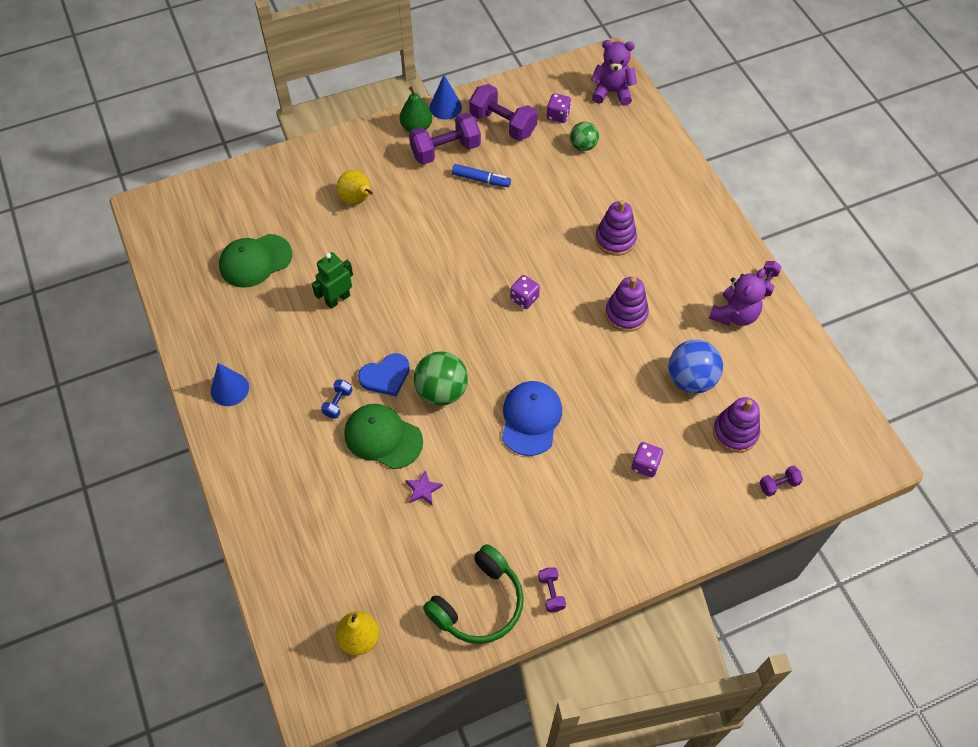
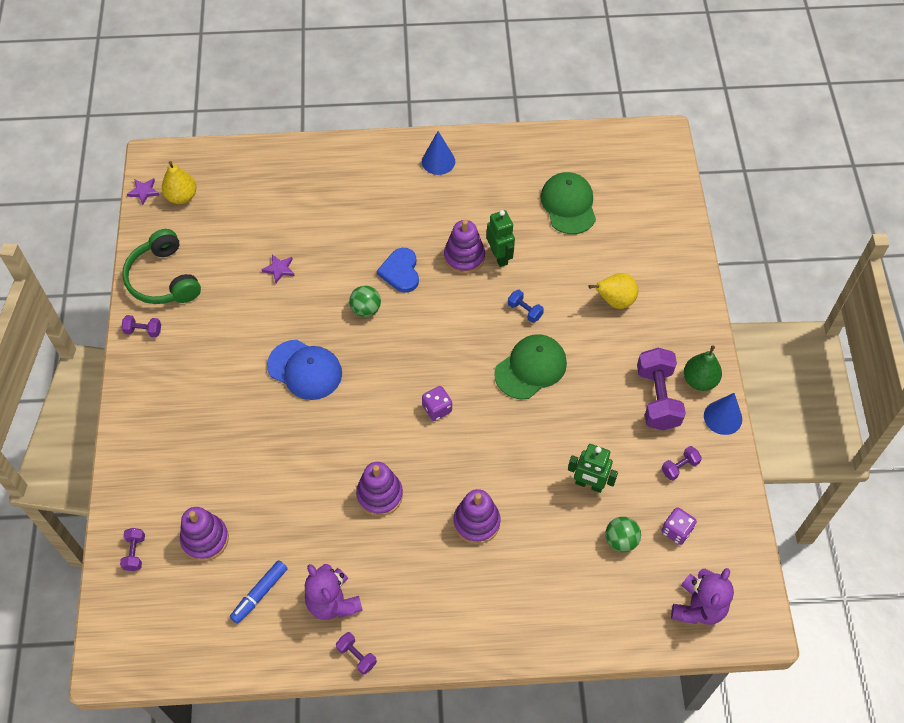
camera: 110 degrees right, 0 degrees up
(338, 403) = (389, 231): blue dumbbell -> blue dumbbell (525, 311)
(348, 328) = (464, 257): none -> purple stacking toy
(365, 688) = (144, 191): none -> purple star
(383, 437) = (341, 254): green cap -> green cap (531, 368)
(441, 391) = (366, 309): green ball -> green ball, size x0.62
(481, 179) = (604, 419): blue marker -> blue marker (260, 594)
(503, 124) = (679, 467): purple dumbbell -> purple dumbbell, size x0.48
(545, 176) = (589, 484): none -> green robot
(645, 465) = (214, 446): purple dice -> none
(691, 379) = (279, 524): blue ball -> none

